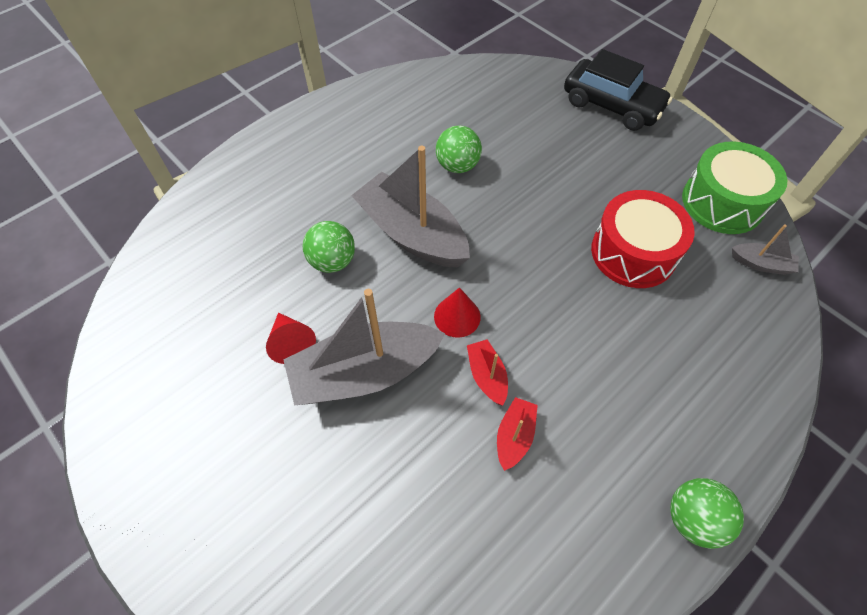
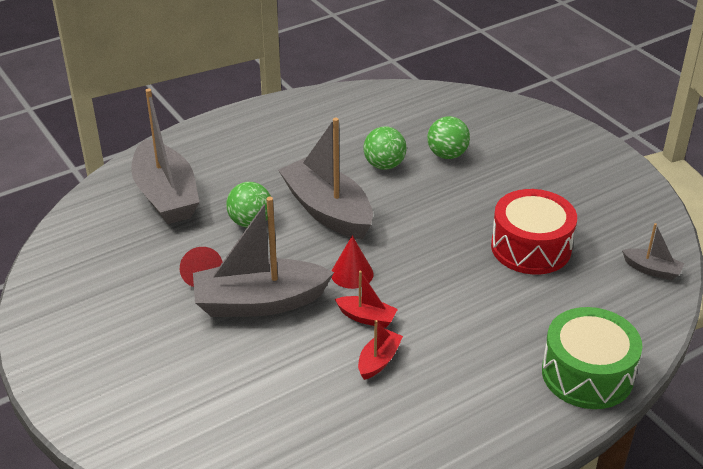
camera: 10 degrees right, 20 degrees down
(233, 238) = (166, 195): none -> grey boat
(487, 376) = (366, 317): red boat -> red boat turned 120 degrees clockwise
(612, 105) = (549, 134): black car -> none
(693, 518) = (519, 434): green ball -> green ball (447, 155)
(722, 202) = (632, 220): green drum -> green drum (587, 374)

